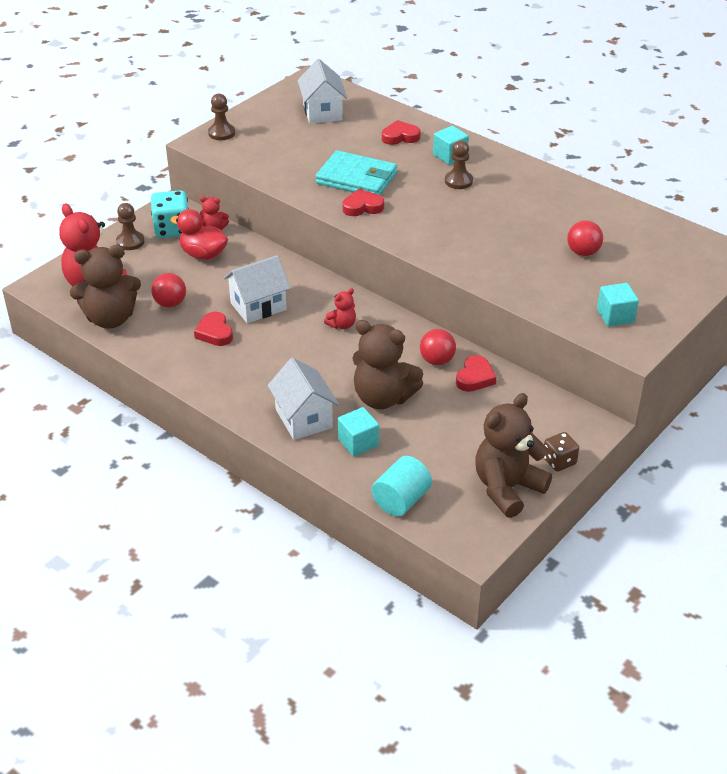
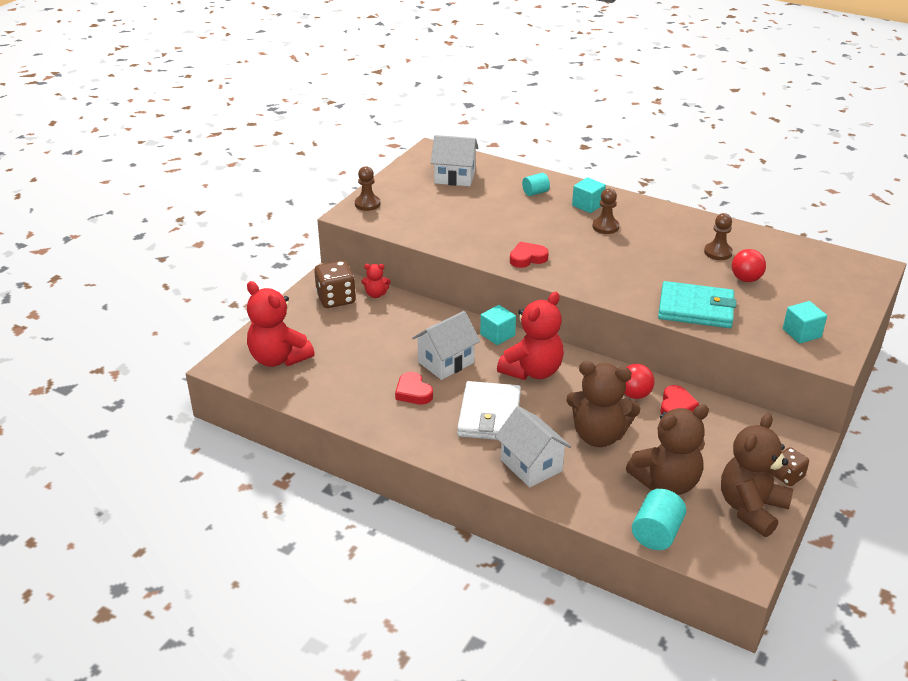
camera: 10 degrees left, 5 degrees down
(110, 318) = (305, 390): brown teddy bear -> brown teddy bear (666, 482)
(130, 242) = (299, 314): brown pawn -> brown pawn (718, 252)
(170, 303) = (359, 369): red ball -> none
(172, 229) = (336, 299): turquoise dice -> brown dice
(203, 254) = (374, 319): red duck -> none
(281, 364) = (489, 415): none -> white wallet
(322, 112) = (454, 177): white house -> white house turned 60 degrees counterclockwise
(342, 325) = (532, 371): red teddy bear -> red teddy bear, size x2.12
(356, 178) = (511, 233): turquoise wallet -> turquoise wallet (696, 309)
(358, 442) = (592, 482): turquoise cube -> turquoise cube (497, 335)
(400, 137) = (535, 192): red heart -> turquoise cylinder

